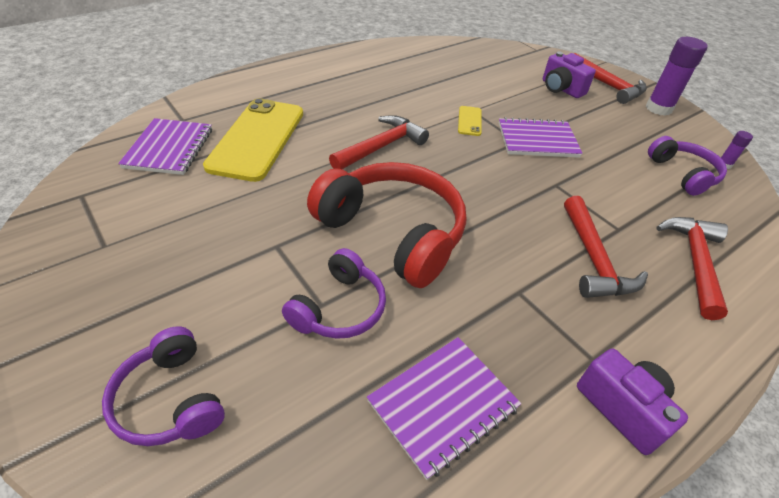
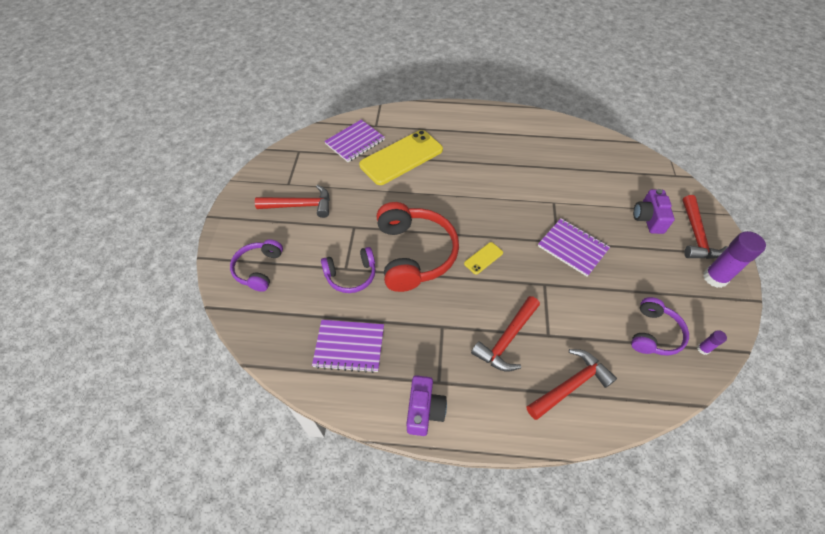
camera: 45 degrees right, 10 degrees up
(381, 147) = (464, 198): red hammer -> red hammer (300, 206)
(469, 121) = (541, 209): yellow phone -> yellow phone (483, 258)

